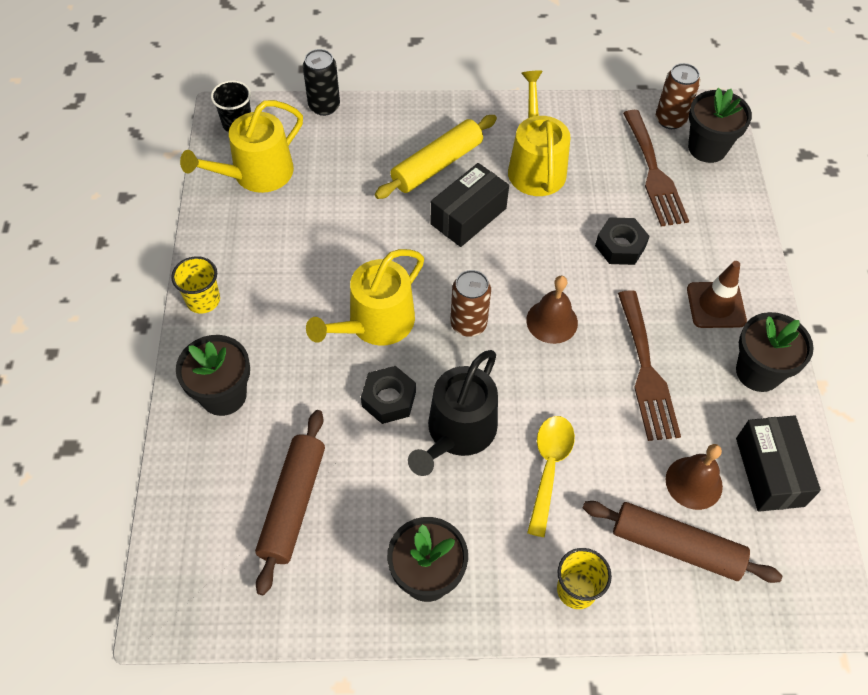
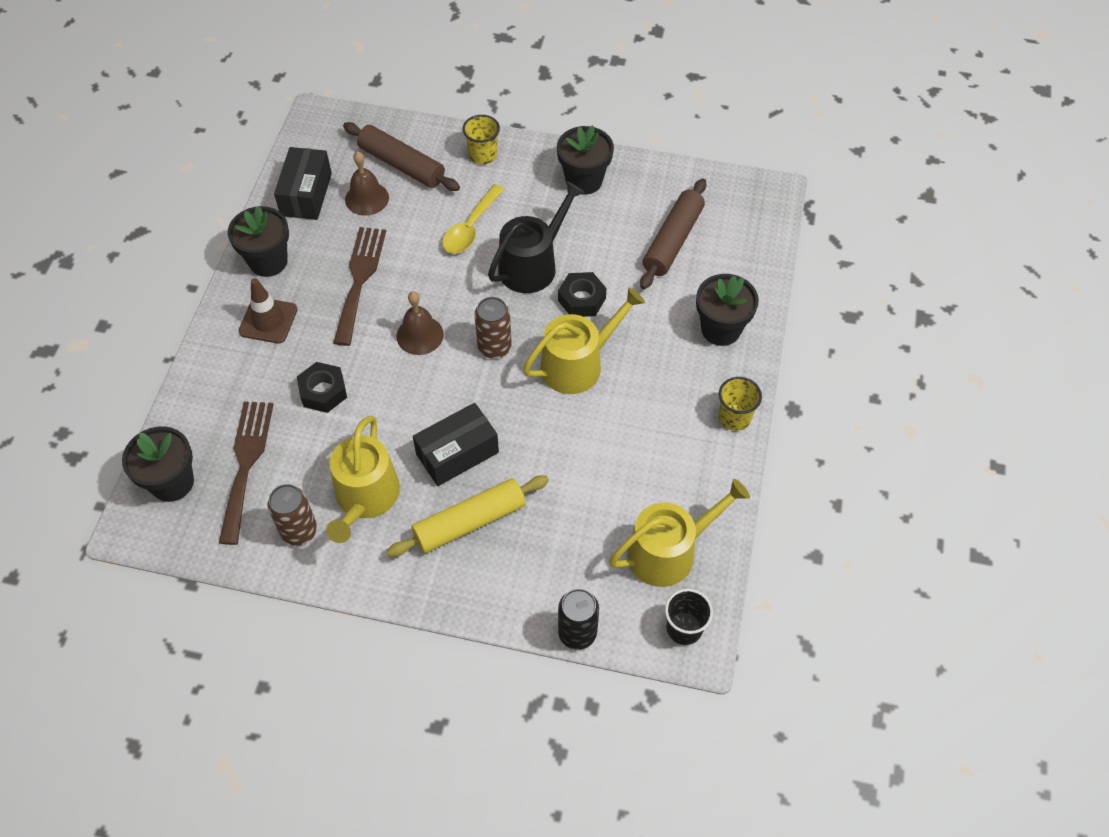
camera: 165 degrees left, 0 degrees up
(670, 120) = (189, 527): brown can -> brown can (299, 531)

